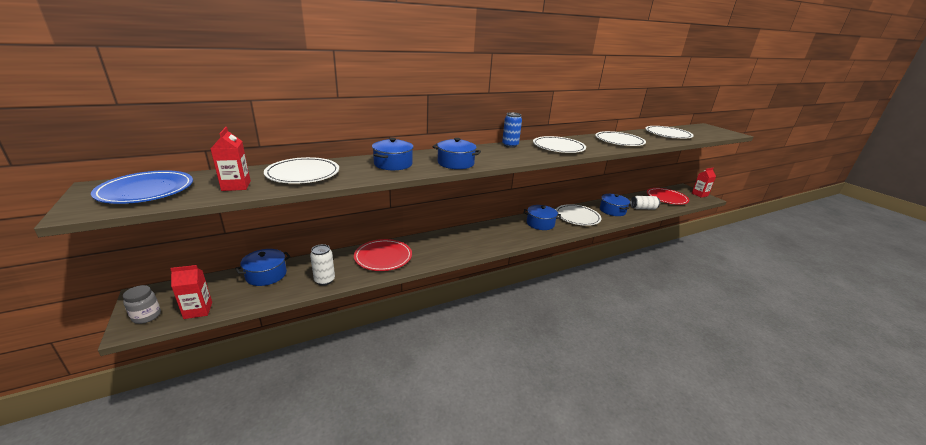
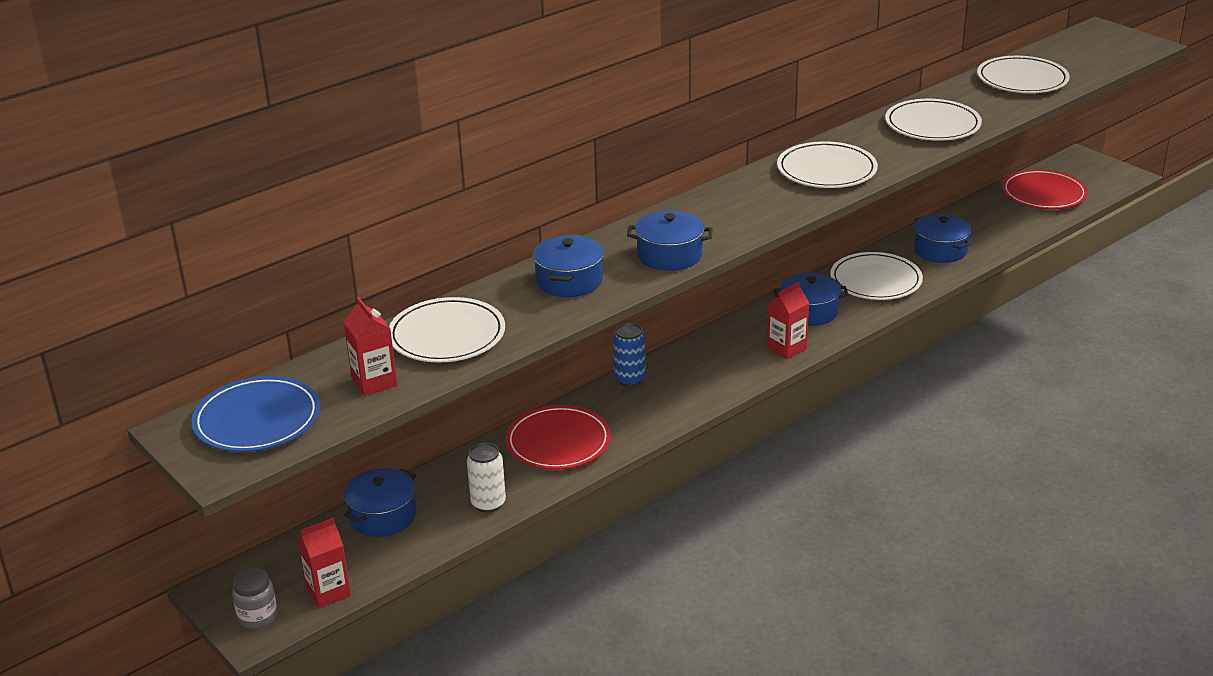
camera: 10 degrees left, 5 degrees up
(510, 145) = (738, 185): blue can -> blue can (630, 379)
(643, 208) = (999, 231): white can -> none
(699, 194) = (1110, 169): red carton -> red carton (786, 348)

